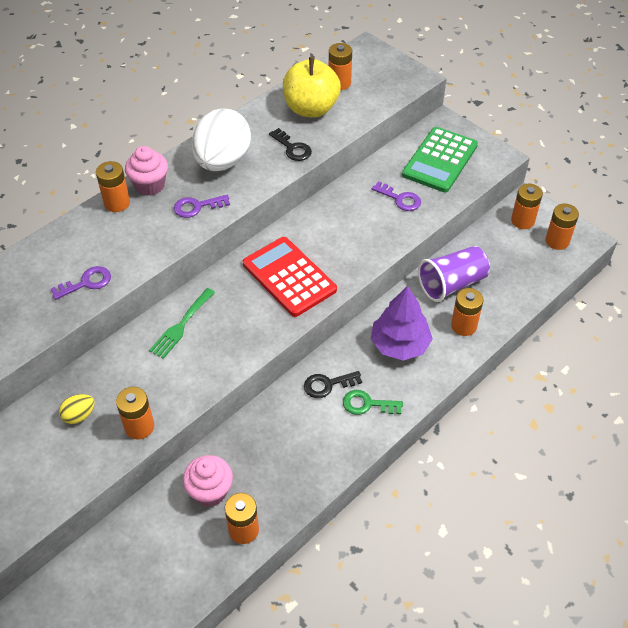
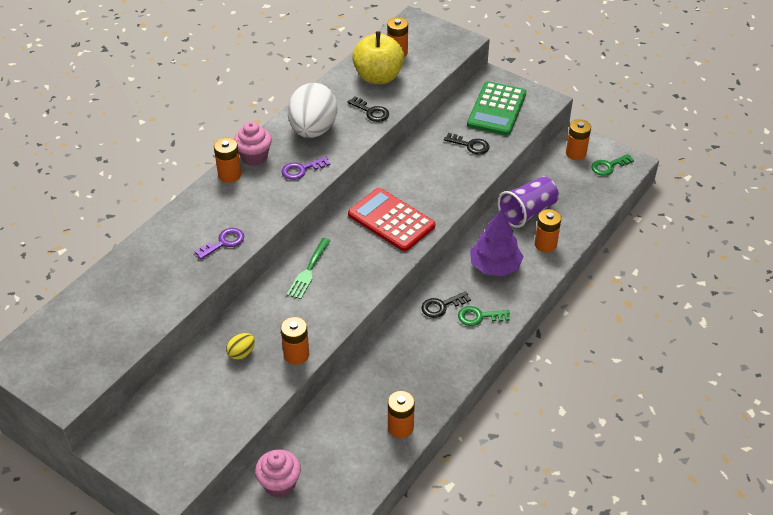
camera: 10 degrees left, 5 degrees down
(210, 491) = (364, 402): pink cupcake -> pink cupcake (279, 484)
(400, 199) = (470, 145): purple key -> black key
(557, 241) = (608, 166): orange battery -> green key

